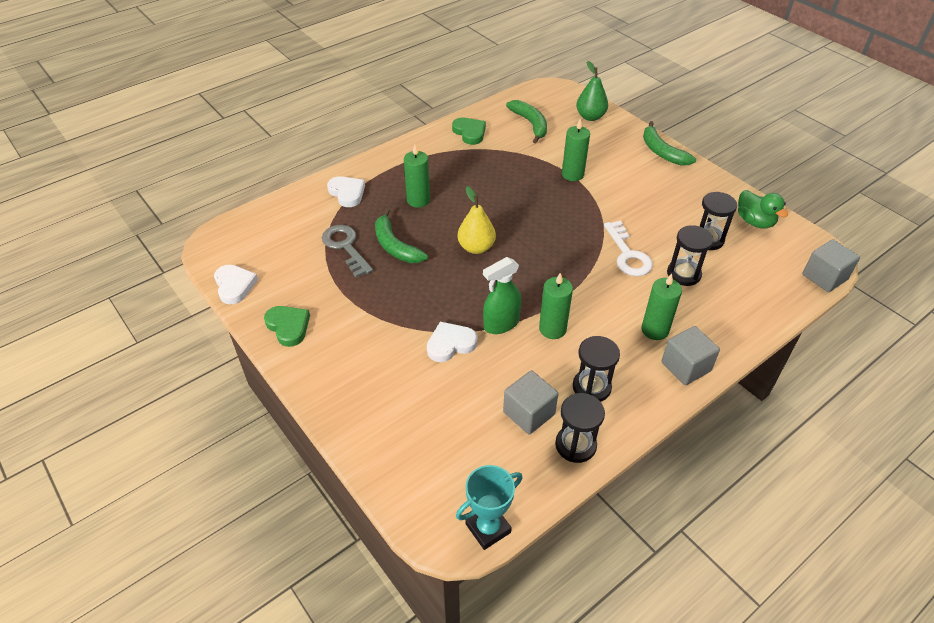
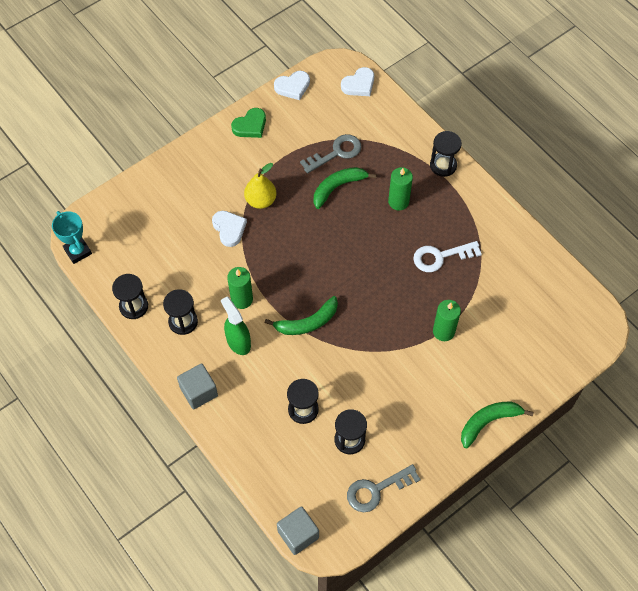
camera: 90 degrees right, 15 degrees up
(347, 193) = (406, 147): white heart -> white heart (359, 84)
(374, 168) = (443, 165): none -> black hourglass
(470, 133) = (507, 242): green heart -> none
(476, 247) = (336, 247): yellow pear -> yellow pear (260, 200)
(501, 324) = (248, 263): green spray bottle -> green spray bottle (238, 342)
(529, 413) = (163, 278): grey cube -> none
(530, 124) = (528, 298): green banana -> green banana (307, 322)
(590, 117) = (548, 358): green pear -> none
(628, 254) = (328, 367): white key -> white key (440, 257)
(655, 330) = (238, 375): green candle -> none
(754, 222) = (376, 490): green duck -> grey key

